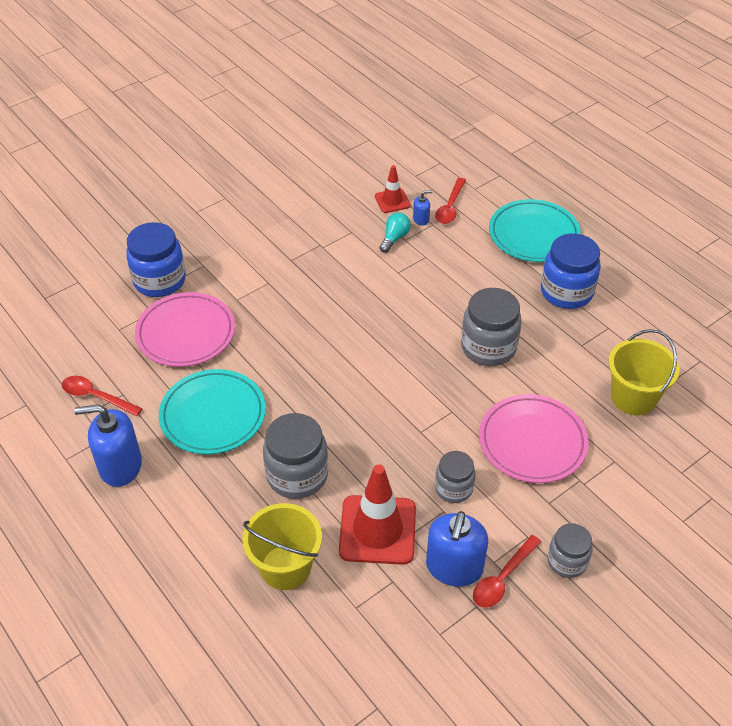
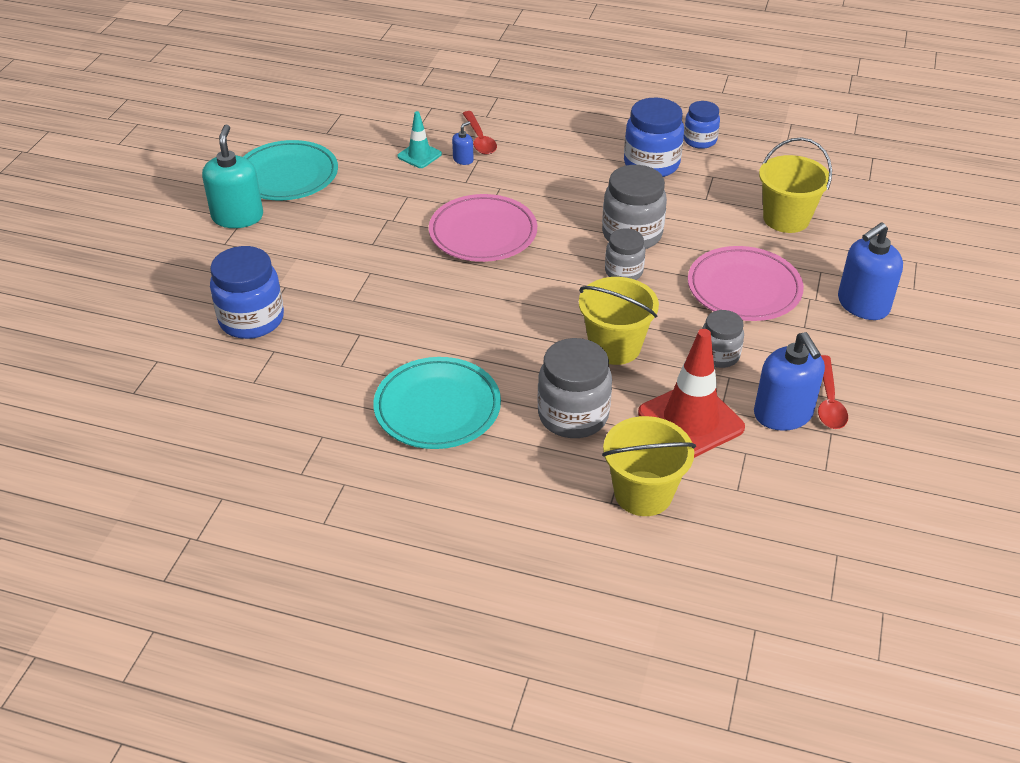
camera: 35 degrees left, 5 degrees down
(96, 396) = (295, 452): red spoon -> none
(120, 466) = (390, 498): blue soap dispenser -> blue soap dispenser (862, 304)
(186, 333) = (331, 352): pink plate -> pink plate (483, 233)
(223, 194) = (237, 217): none -> turquoise soap dispenser
(381, 436) = (614, 347): none -> yellow bucket
(392, 201) = (419, 155): red traffic cone -> turquoise traffic cone
(394, 238) = (455, 185): turquoise light bulb -> none
(533, 235) = (577, 132): turquoise plate -> turquoise plate (287, 176)
(567, 561) = (863, 362): grey jar -> grey jar (623, 272)
(630, 289) = (700, 140): none -> blue jar

